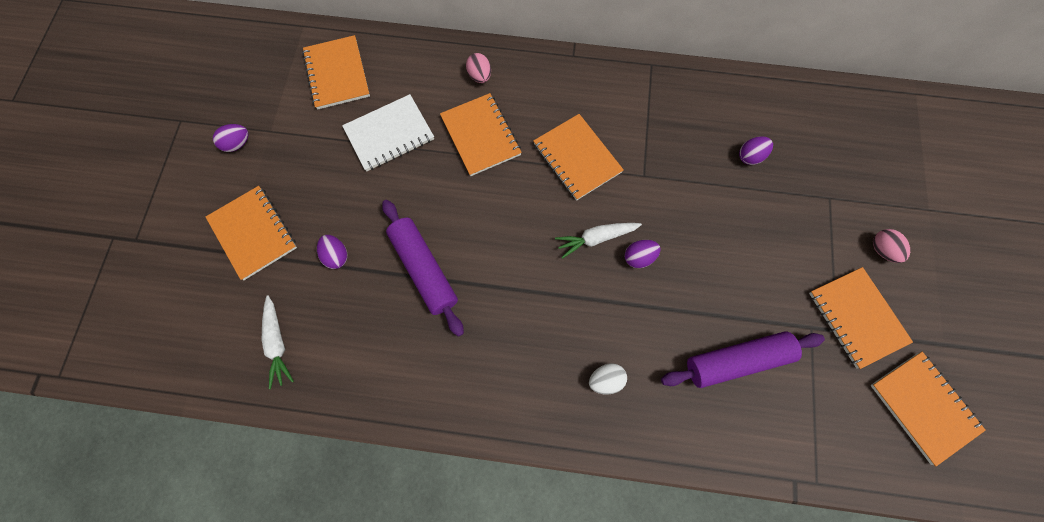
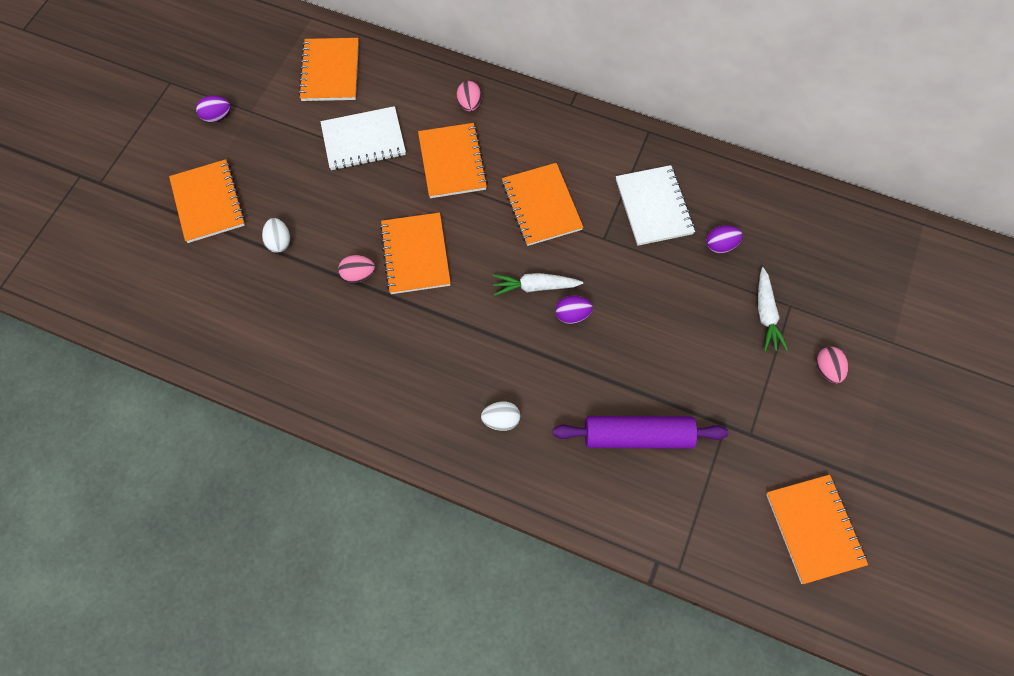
camera: 15 degrees right, 5 degrees down
(278, 343) = (202, 307): white carrot -> white carrot (765, 314)
(336, 256) = (279, 242): purple egg -> white egg
(424, 269) = (358, 274): purple rolling pin -> pink egg
(679, 134) = (654, 207): none -> white notebook
(856, 317) = (775, 427): orange notebook -> orange notebook (415, 255)

